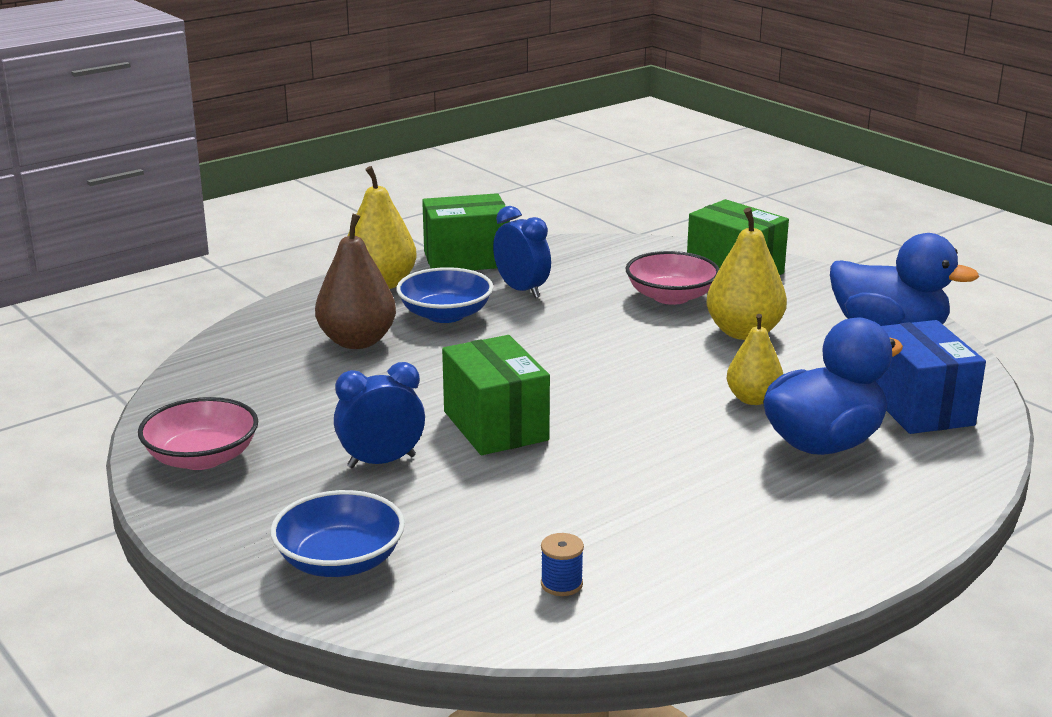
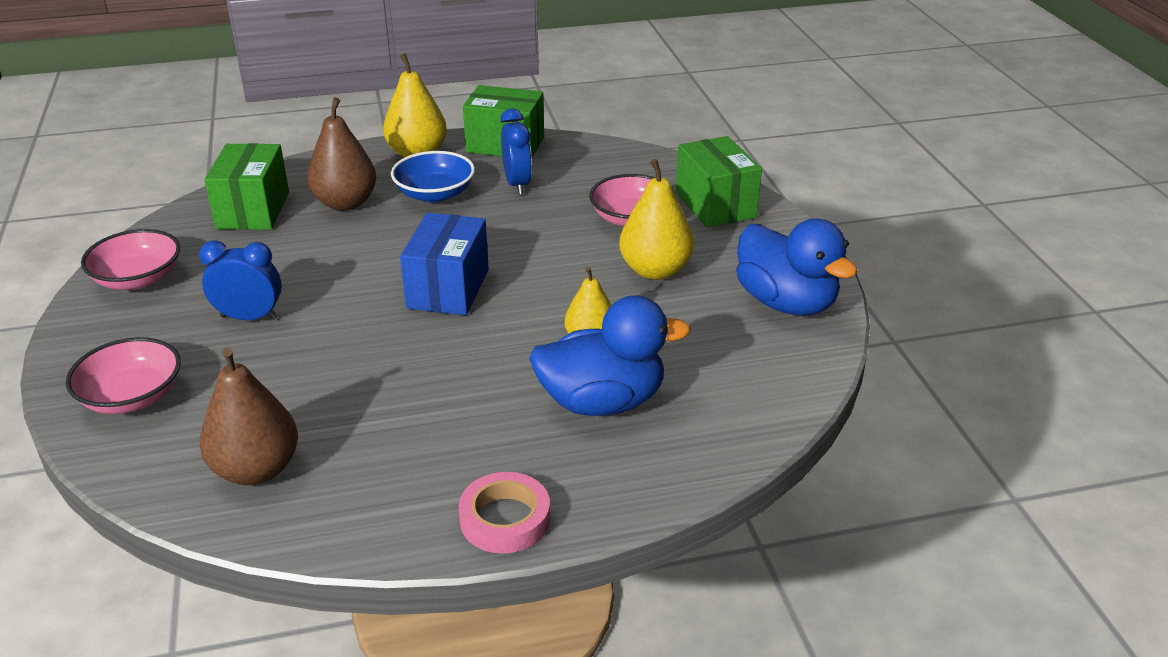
camera: 25 degrees right, 10 degrees up
(340, 561) = (132, 397): blue bowl -> pink bowl
(495, 426) = (362, 308): green box -> green box (253, 210)
(561, 584) = (256, 469): blue spool -> brown pear
(851, 554) = (505, 519): none -> pink tape
(919, 407) = (727, 389): blue box -> blue box (448, 289)

